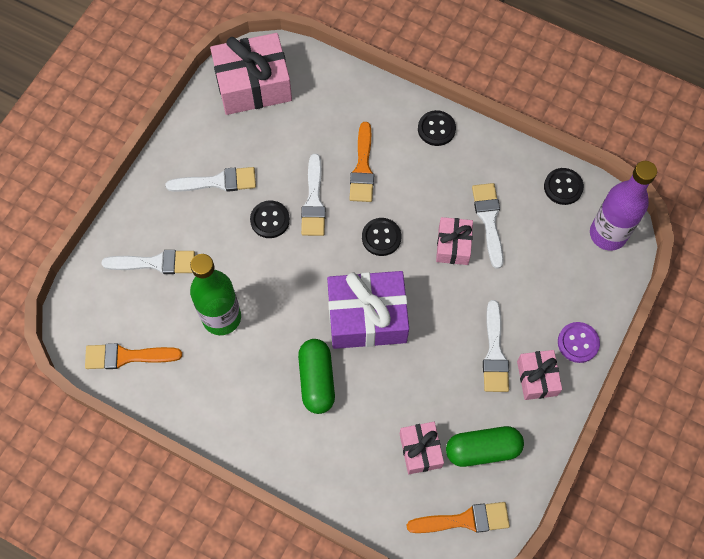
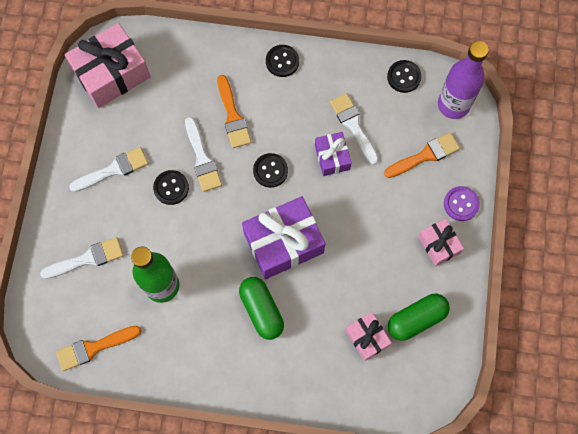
camera: 20 degrees left, 5 degrees up
(453, 245) = (332, 157): pink gift -> purple gift
(464, 520) = (422, 381): orange brush -> orange brush (425, 155)
(494, 352) = (398, 236): white brush -> none

